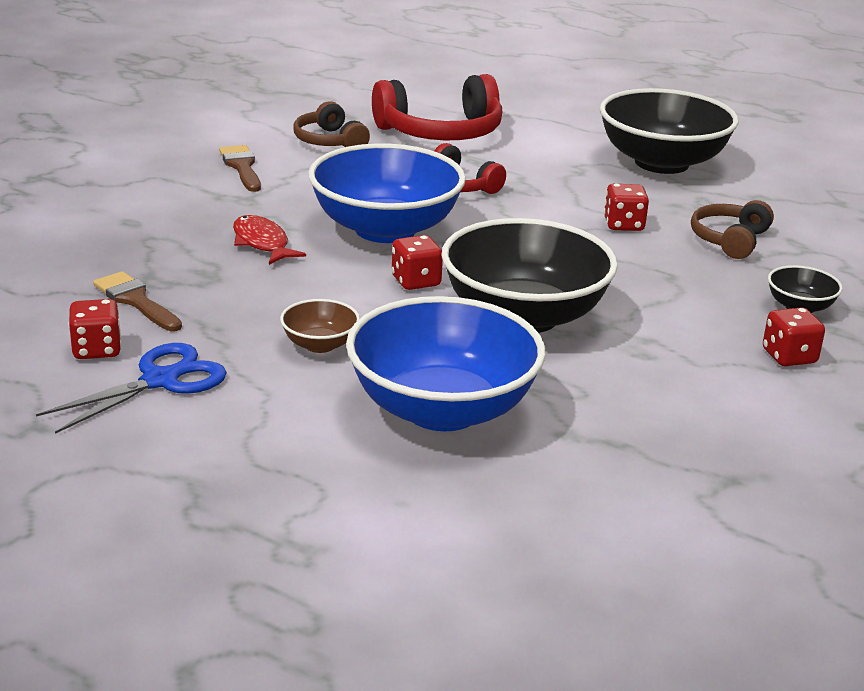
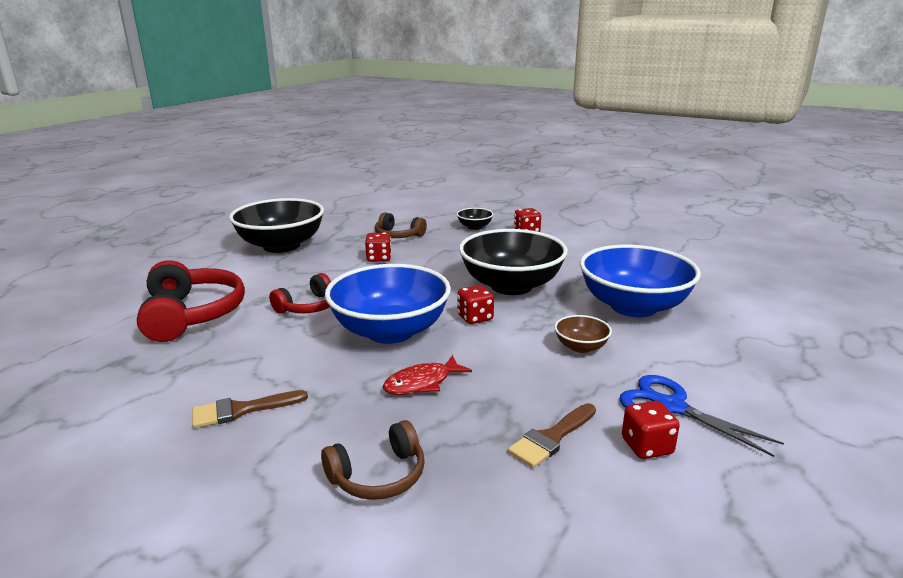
camera: 90 degrees left, 5 degrees down
(329, 141) = (190, 365): brown headphones -> brown headphones (378, 476)

